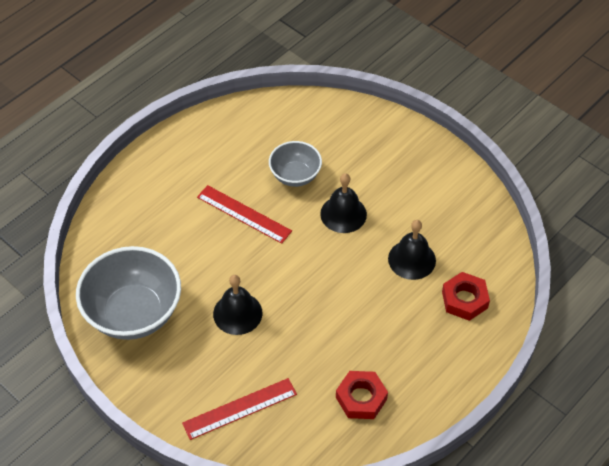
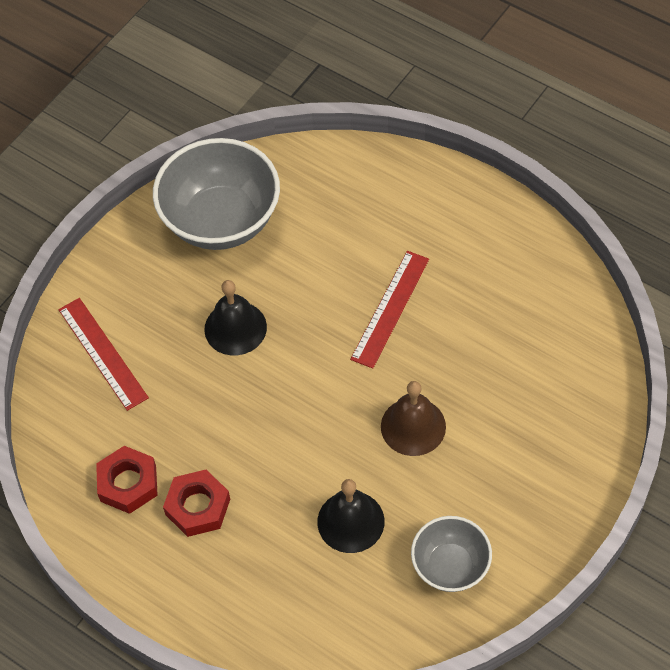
camera: 85 degrees right, 5 degrees up
(295, 175) = (467, 358): grey bowl -> grey bowl (450, 566)
(343, 214) = (413, 426): black bell -> brown bell
(464, 300) = (293, 596): red nut -> red nut (198, 507)

